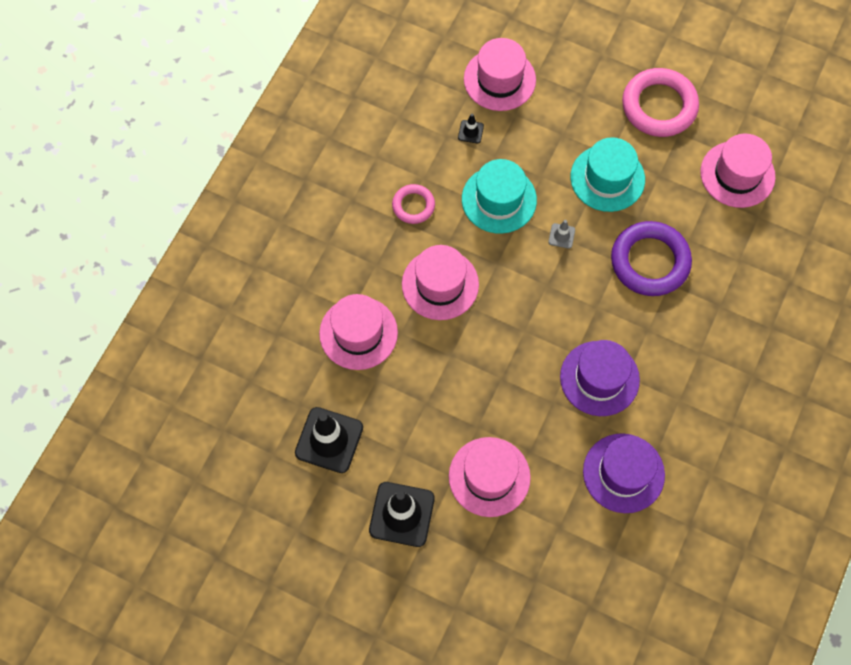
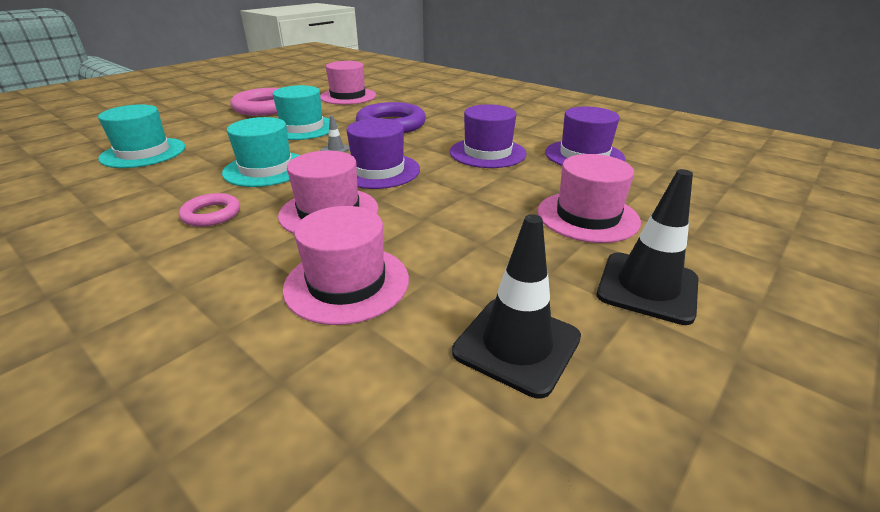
camera: 75 degrees left, 35 degrees down
(470, 132) = (174, 172): black traffic cone -> none
(499, 79) = (143, 153): pink hat -> turquoise hat
(525, 292) = (378, 171): none -> purple hat

